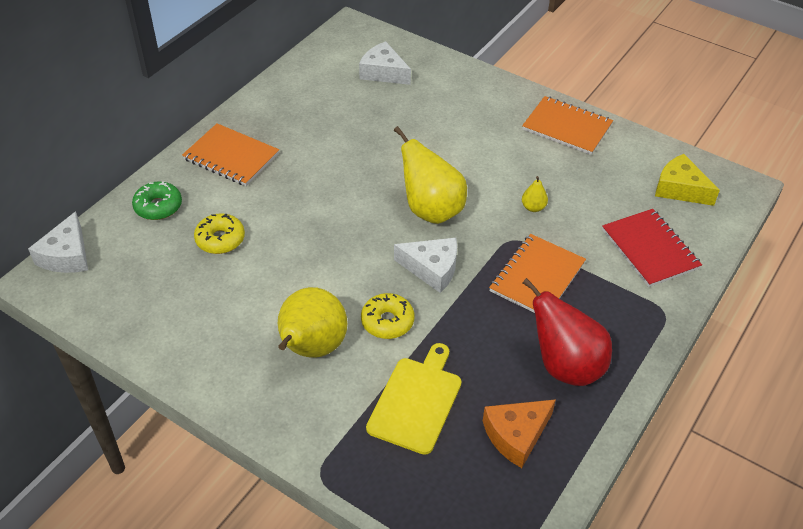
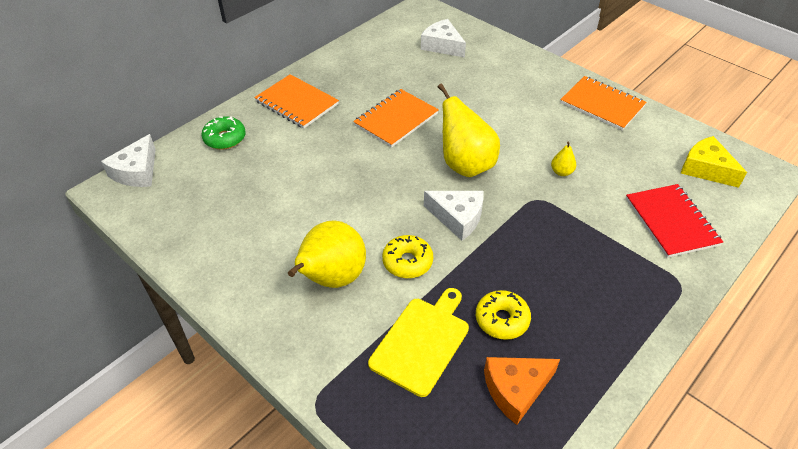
camera: 10 degrees right, 0 degrees up
(220, 239) = (271, 171): yellow donut -> yellow donut (502, 320)
(537, 277) = (557, 236): orange notebook -> orange notebook (396, 119)
(565, 366) = (574, 325): red pear -> none

